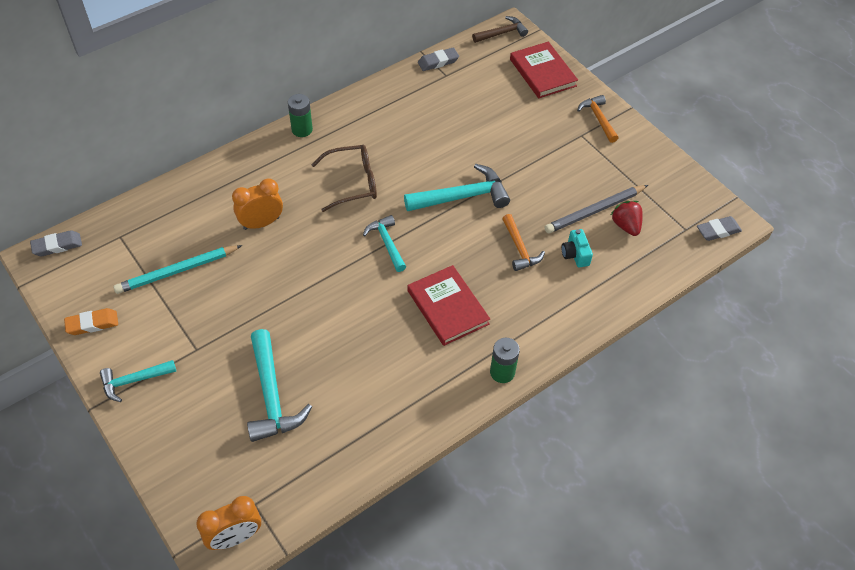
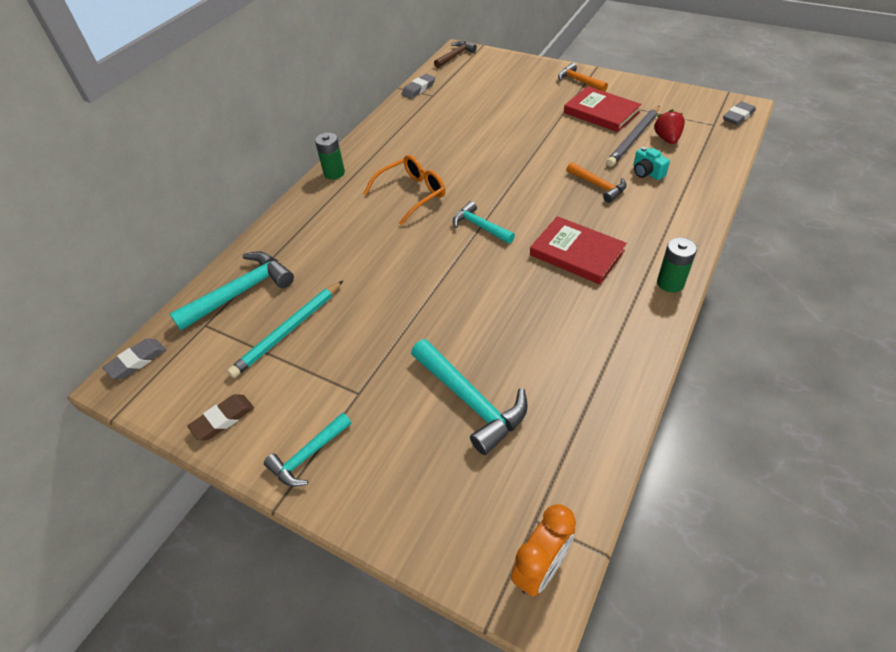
camera: 20 degrees left, 5 degrees down
(92, 324) = (223, 419): orange eraser -> brown eraser
(261, 223) = (348, 257): orange clock -> none
(352, 183) = (411, 194): brown glasses -> orange glasses
(462, 197) = (517, 169): turquoise hammer -> turquoise hammer (241, 292)
(542, 72) = (509, 68): red book -> red book (601, 112)
(626, 226) = (667, 139): red strawberry -> red strawberry turned 45 degrees clockwise

